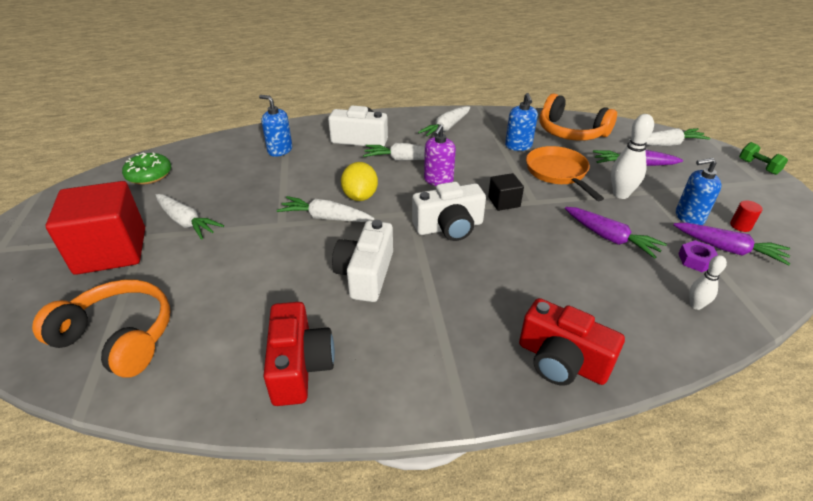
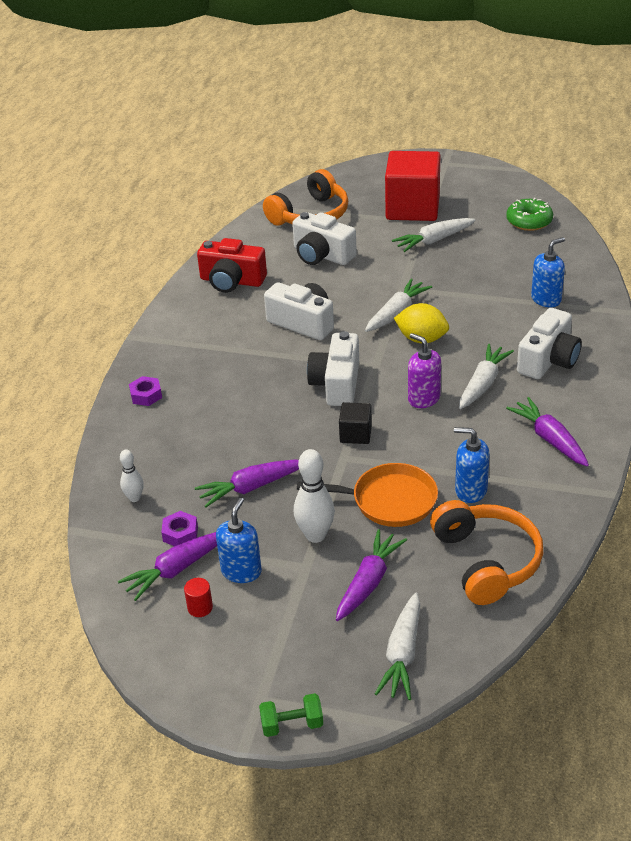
camera: 115 degrees right, 0 degrees up
(223, 297) = (322, 255): none -> white camera
(446, 128) = (549, 439): white carrot -> purple carrot
(561, 361) = (146, 395): red camera -> purple nut
(571, 132) = (486, 561): orange headphones -> orange headphones turned 105 degrees clockwise

